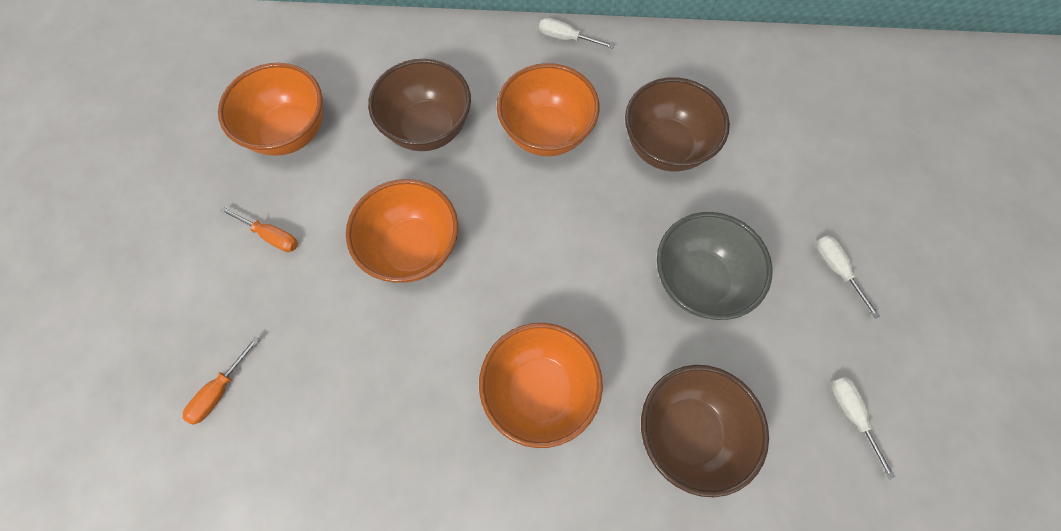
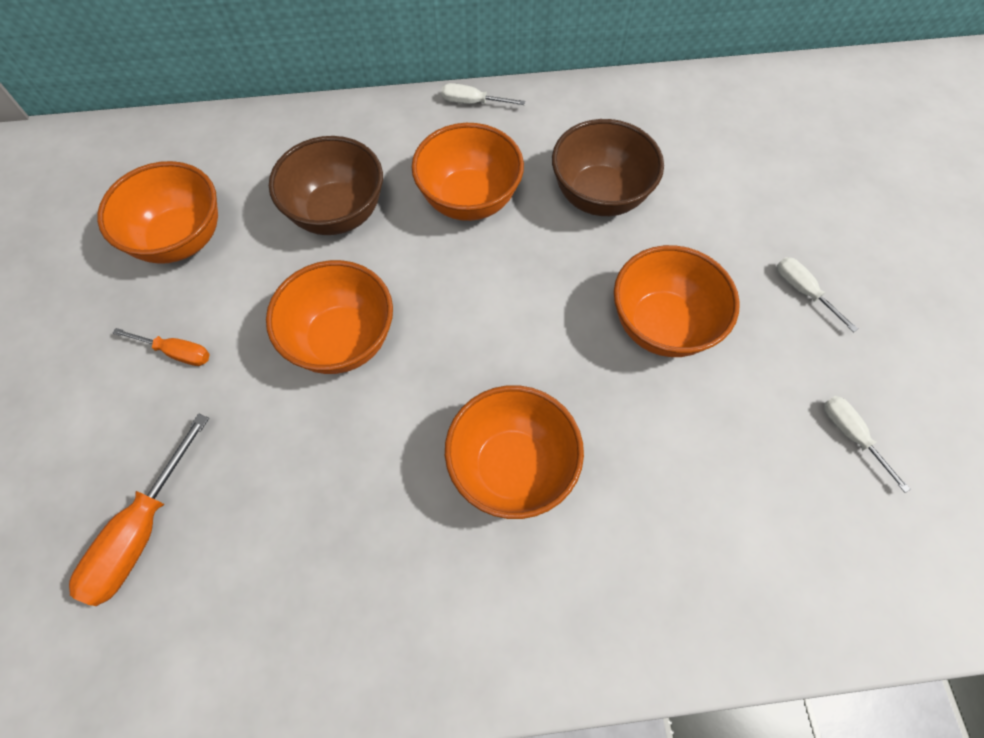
camera: 10 degrees left, 5 degrees down
(220, 391) = (141, 532): orange screwdriver -> orange screwdriver, size x1.74
(688, 431) = (683, 483): brown bowl -> none
(698, 281) = (662, 325): grey bowl -> orange bowl

